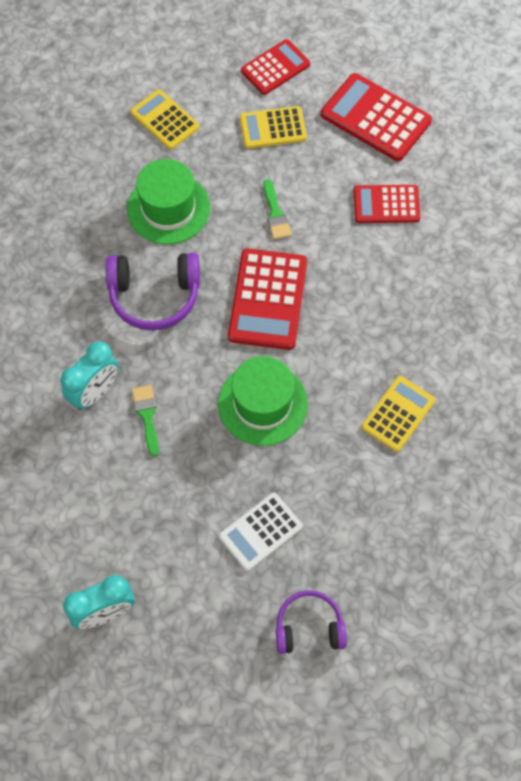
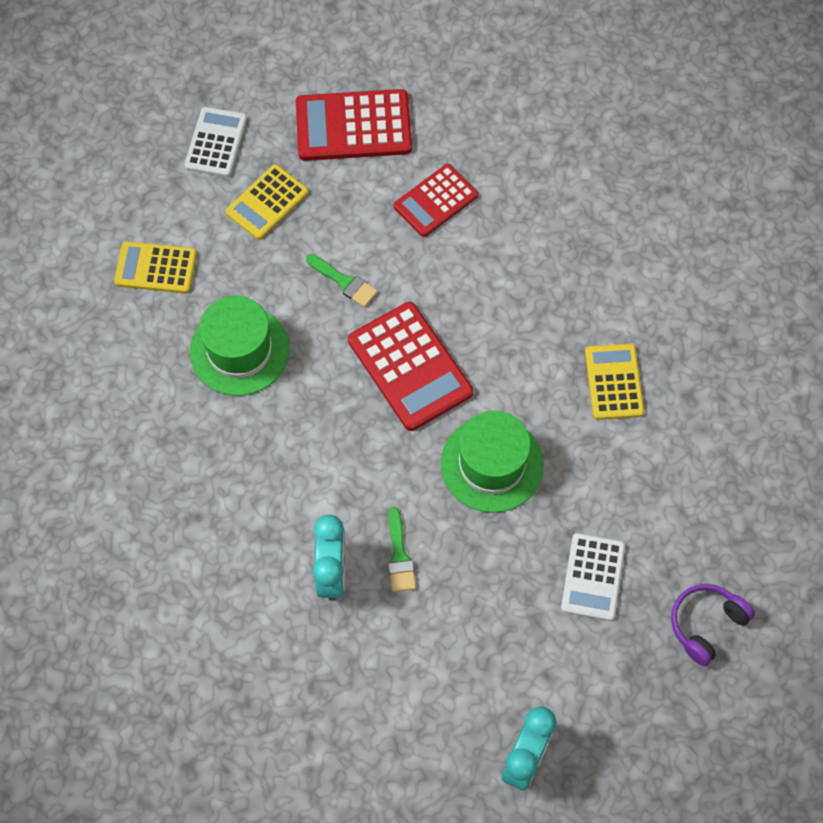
camera: 40 degrees left, 0 degrees up
(147, 415) = (399, 556): green brush -> green brush turned 135 degrees counterclockwise
(155, 296) = (303, 442): purple headphones -> none
(275, 68) = (216, 142): red calculator -> white calculator

